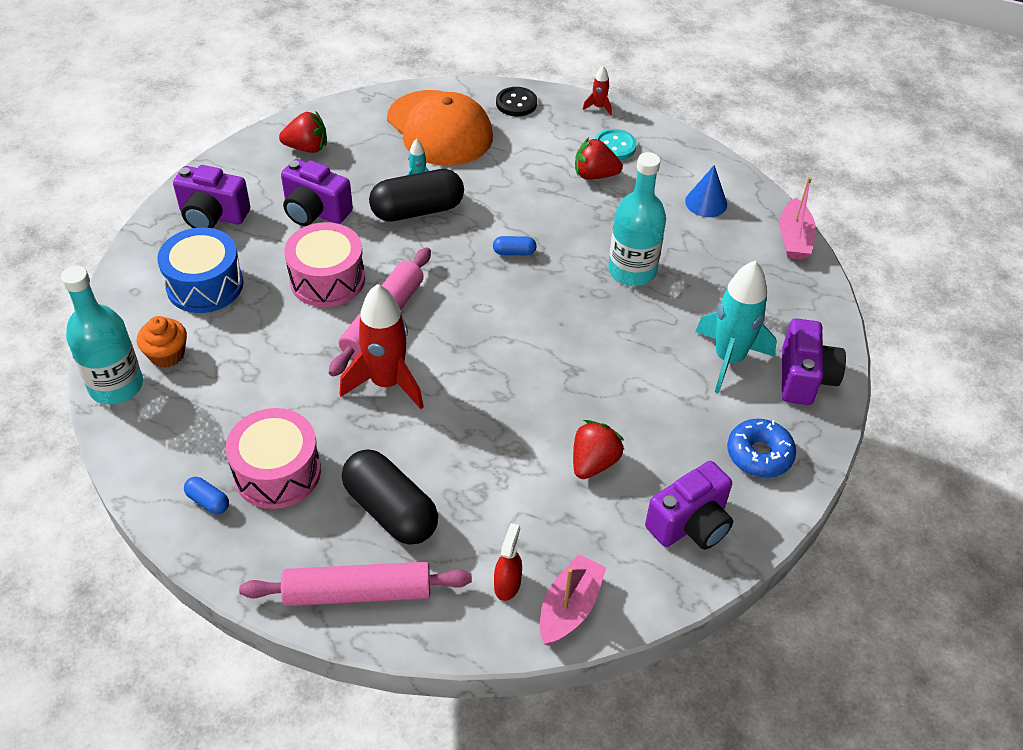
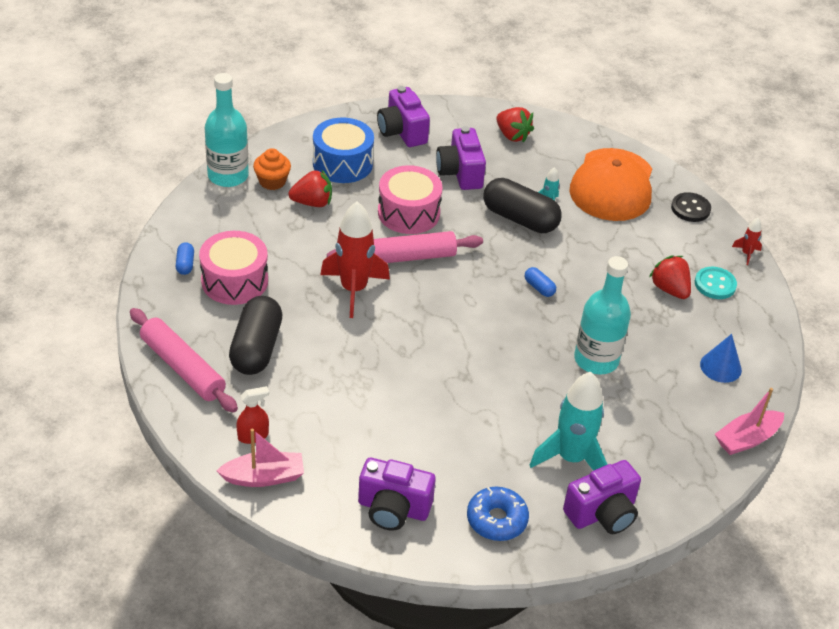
camera: 50 degrees right, 5 degrees down
(593, 462) = (394, 429): red strawberry -> red strawberry (312, 203)

